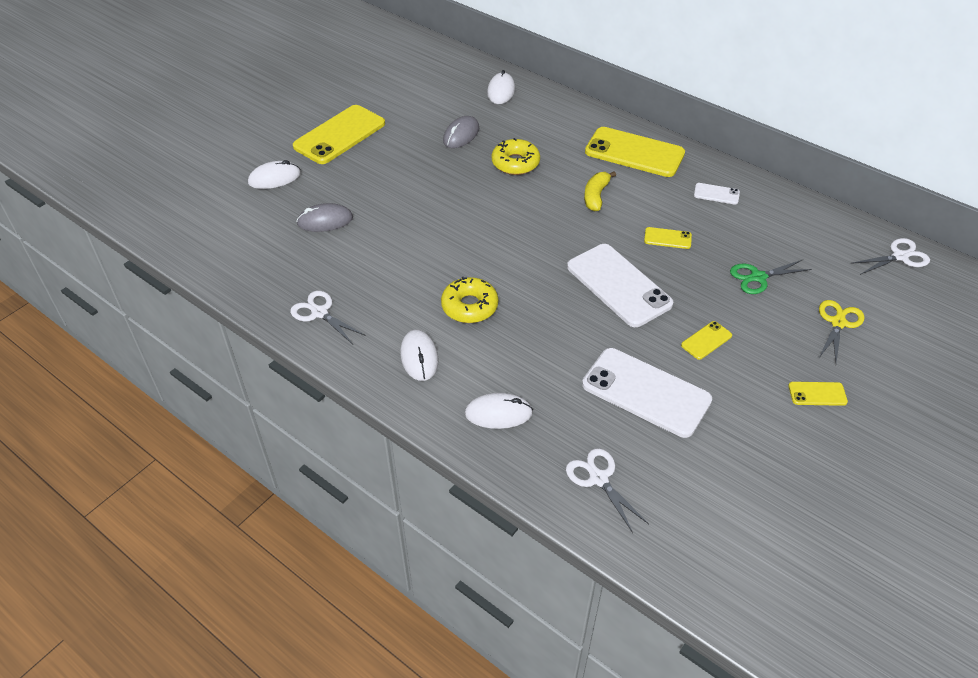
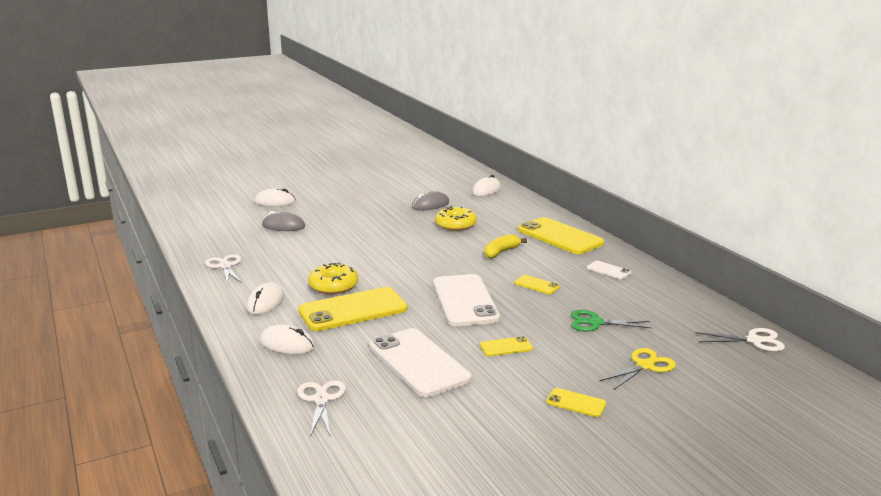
camera: 25 degrees right, 25 degrees down
(339, 135) = (343, 191): yellow phone -> yellow phone (353, 310)

